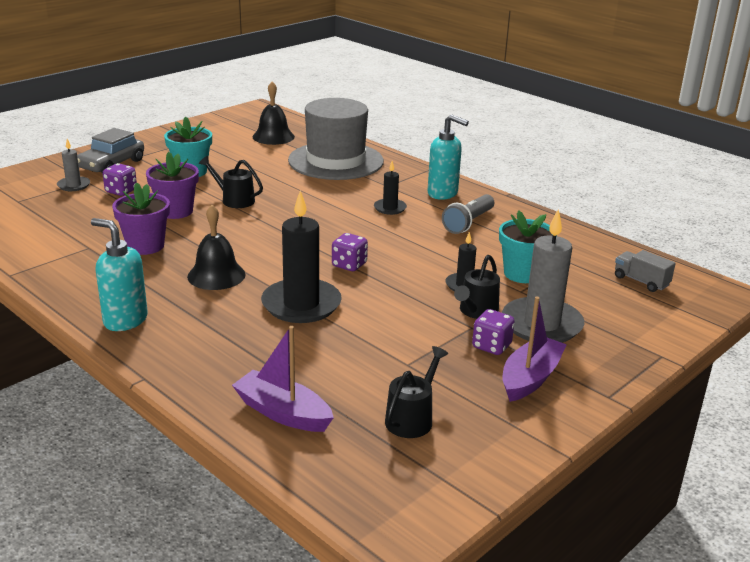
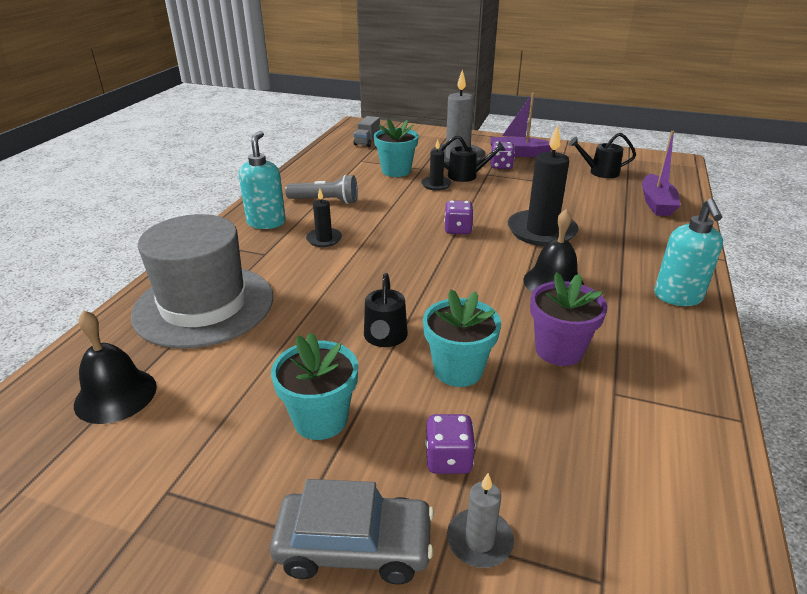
camera: 115 degrees left, 5 degrees up
(175, 211) = (458, 370): purple flower pot -> turquoise flower pot

